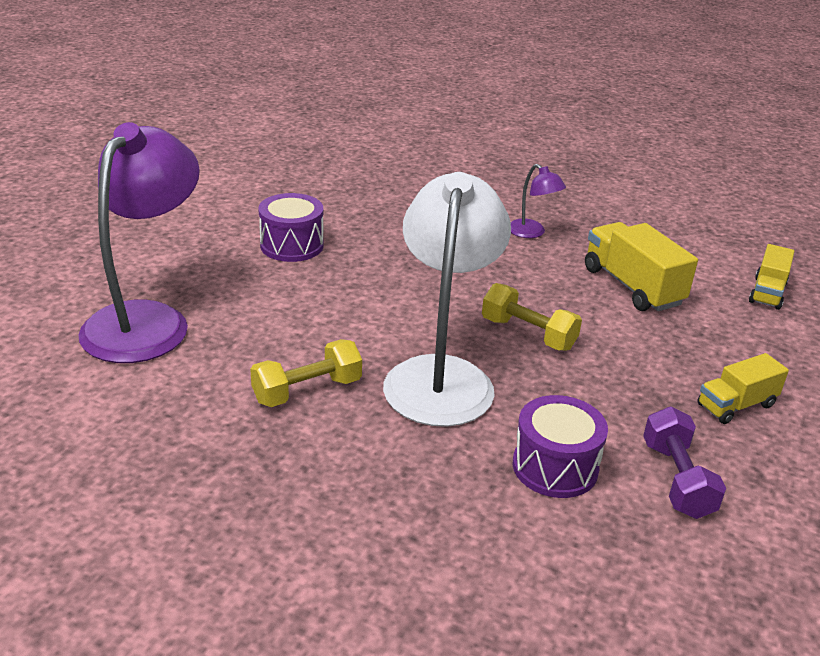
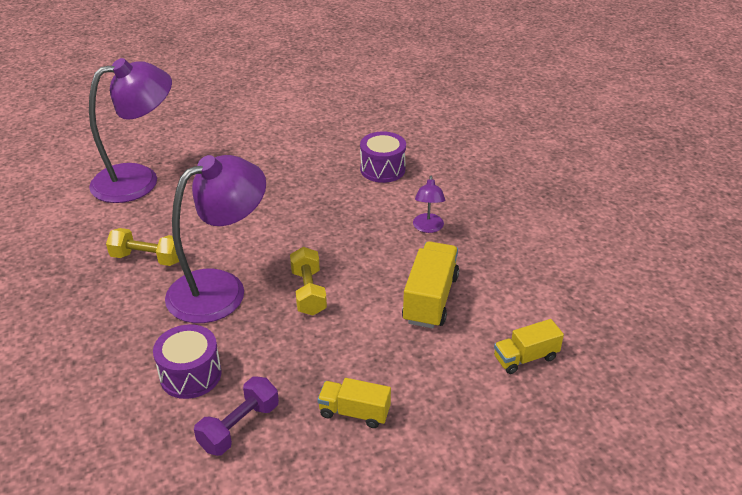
camera: 45 degrees right, 5 degrees up
(292, 245) = (270, 169): purple drum -> purple drum (382, 169)
(441, 376) = (221, 289): white lamp -> purple lamp

